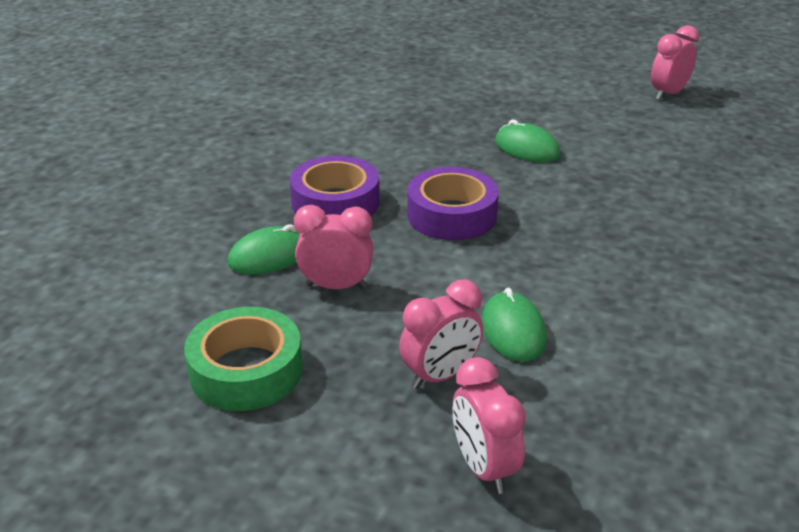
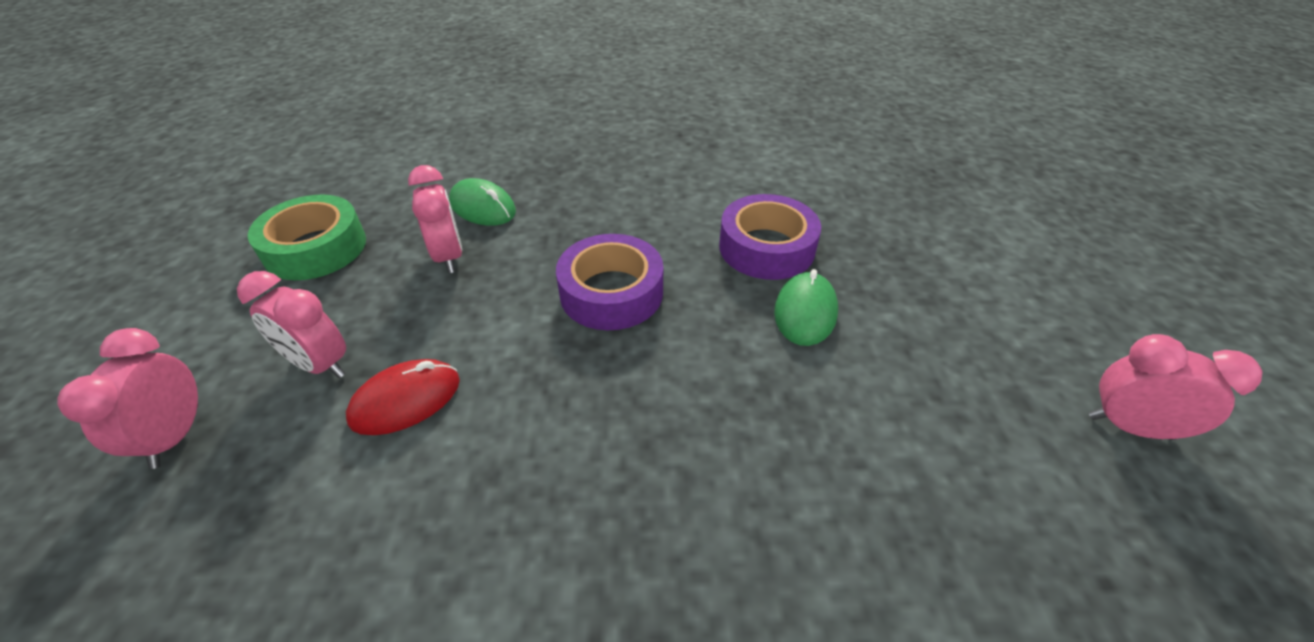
camera: 65 degrees right, 10 degrees up
(335, 202) = (589, 213): purple tape -> purple tape (766, 248)
(484, 467) = (176, 436): pink clock -> pink clock turned 45 degrees counterclockwise
(513, 331) = (406, 400): green mouse -> red mouse

